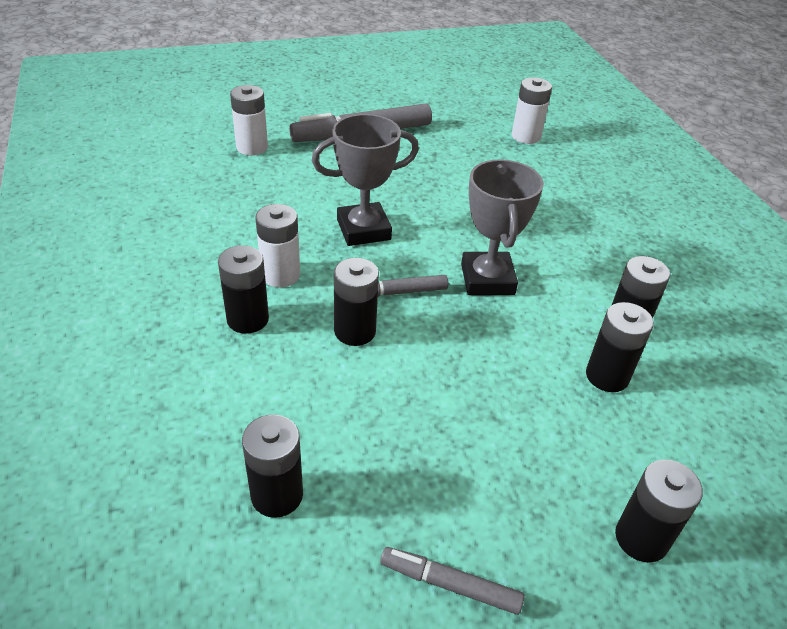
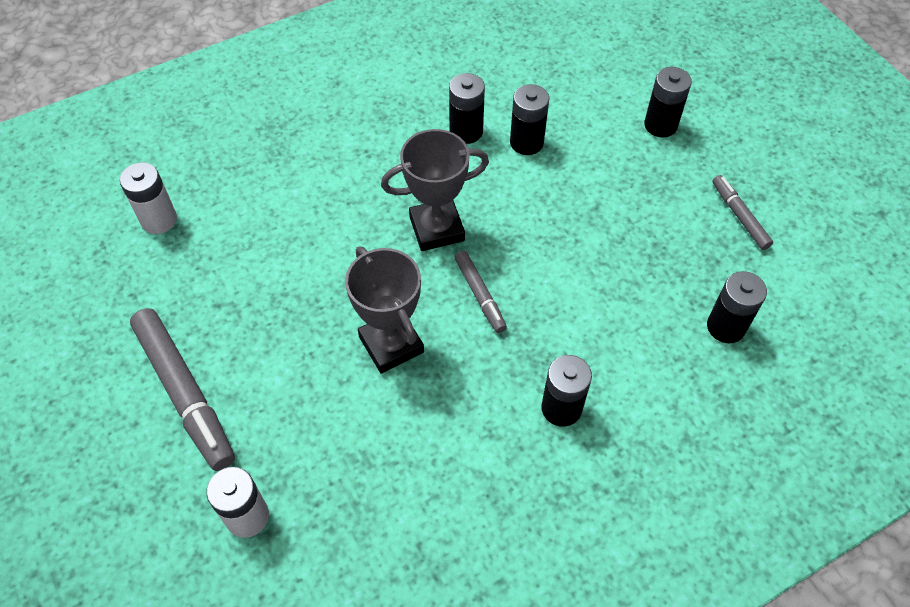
camera: 100 degrees left, 15 degrees up
(280, 275) = (489, 400): white battery -> none
(355, 331) = (543, 317): black battery -> none
(450, 584) = (739, 216): grey marker -> grey marker turned 150 degrees clockwise

